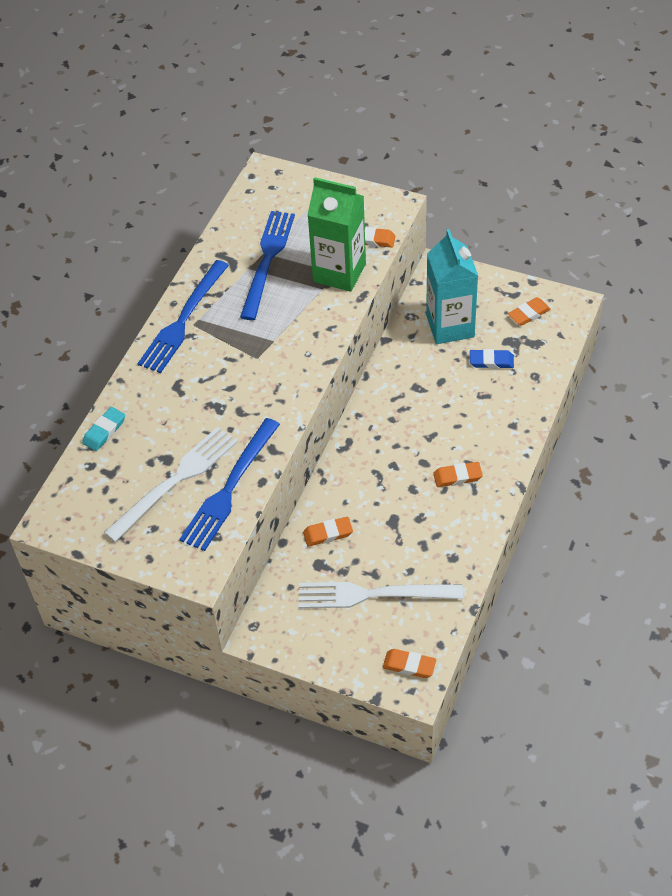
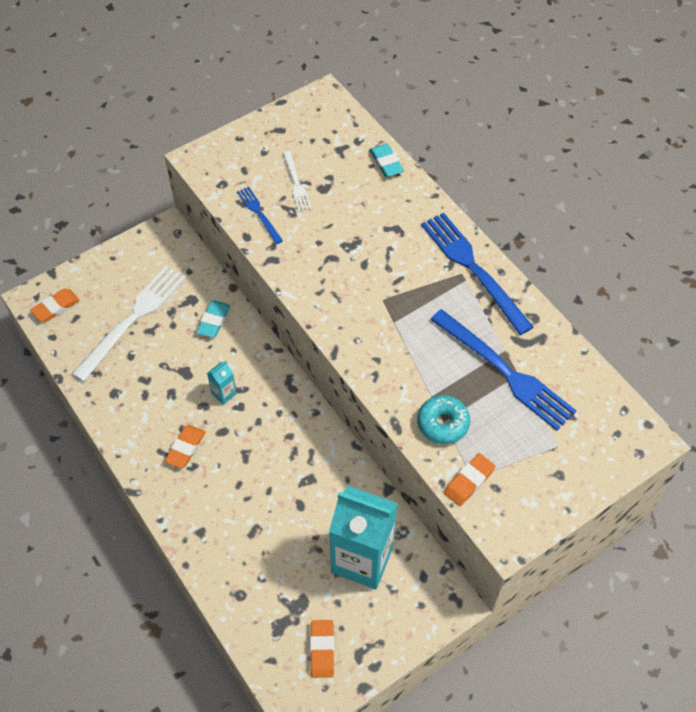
camera: 120 degrees right, 5 degrees up
(175, 481) = (296, 183): white fork -> white fork, size x0.50
(230, 487) = (259, 213): blue fork -> blue fork, size x0.50
(328, 534) = (213, 321): orange eraser -> turquoise eraser
(339, 272) = (443, 423): green carton -> turquoise donut
(390, 482) = (224, 393): none -> turquoise carton
(491, 361) = (289, 567): blue eraser -> none

